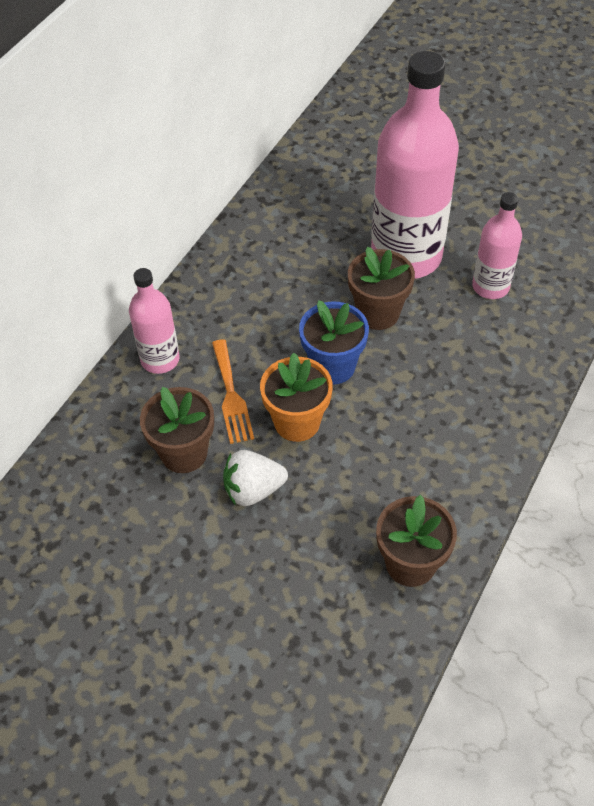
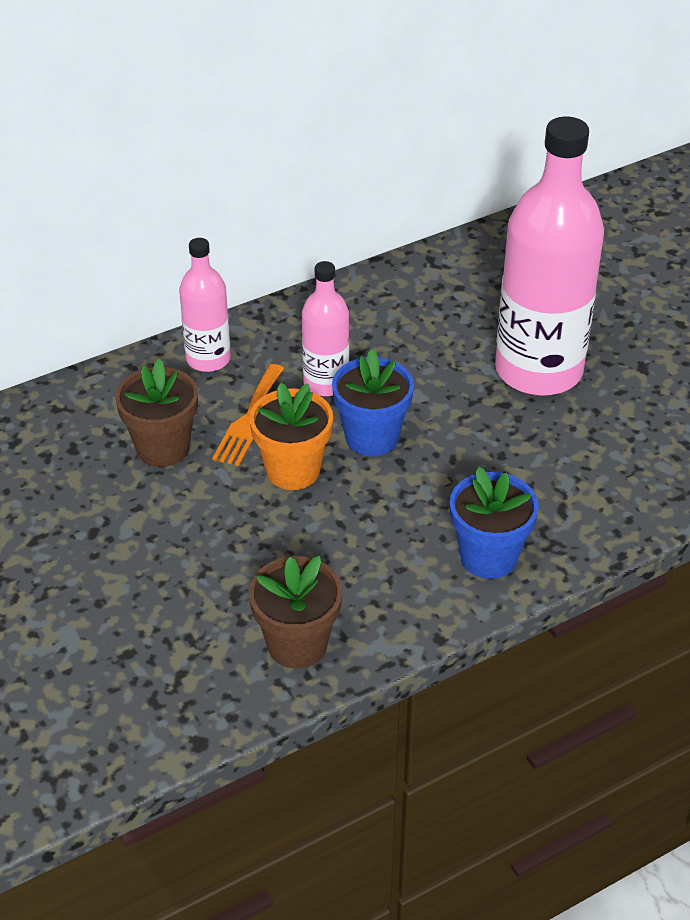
camera: 30 degrees right, 10 degrees down
(253, 490) = (200, 508): white strawberry -> none
(378, 313) = (461, 410): brown flower pot -> none
(485, 421) = (488, 557): none -> blue flower pot
(490, 286) = (607, 437): pink bottle -> pink bottle (326, 383)

